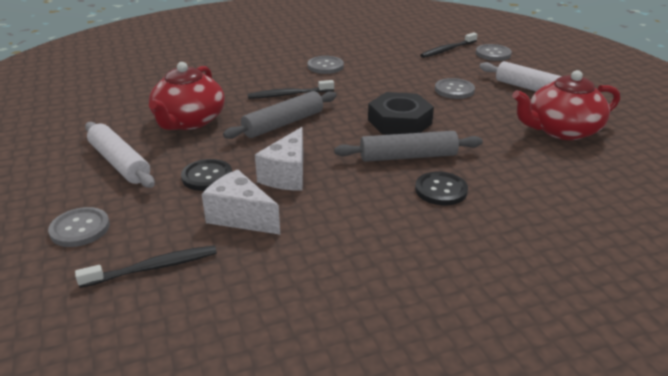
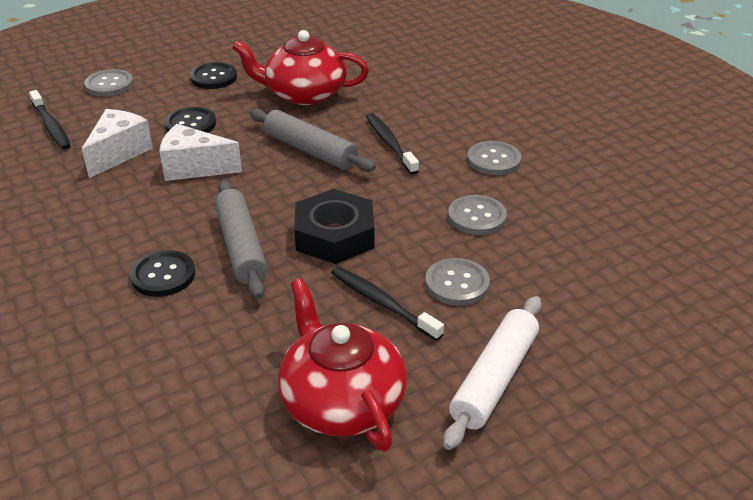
camera: 80 degrees right, 5 degrees up
(120, 163) = (214, 77): white rolling pin -> black button
(447, 50) = (630, 274): black toothbrush -> black toothbrush (382, 303)
(493, 54) = (644, 332): grey button -> grey button (477, 217)

